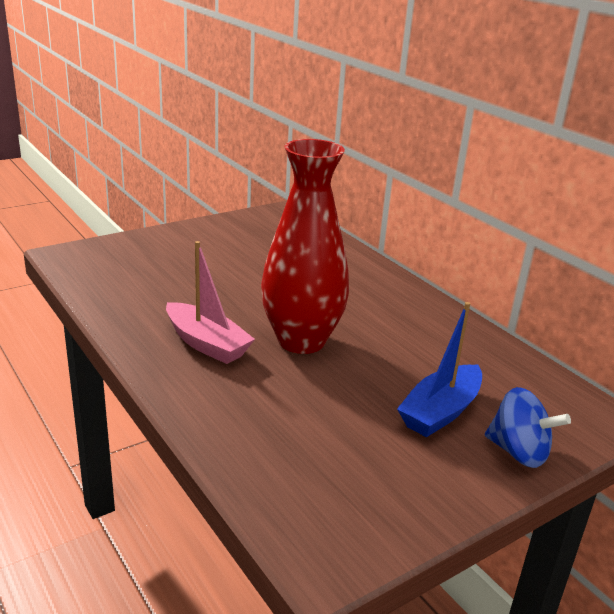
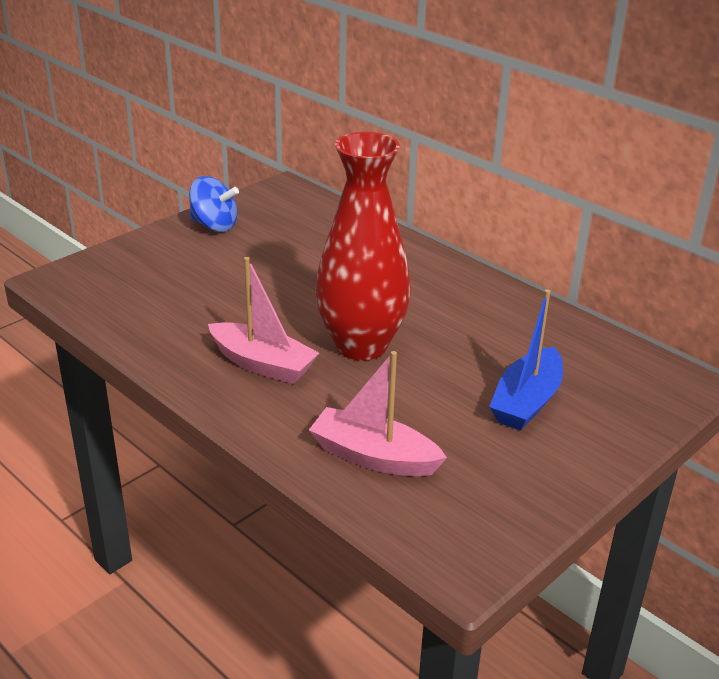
camera: 10 degrees left, 5 degrees up
(275, 439) = (373, 456): none -> pink boat
(518, 452) = (612, 431): blue spinning top -> blue spinning top (214, 225)

